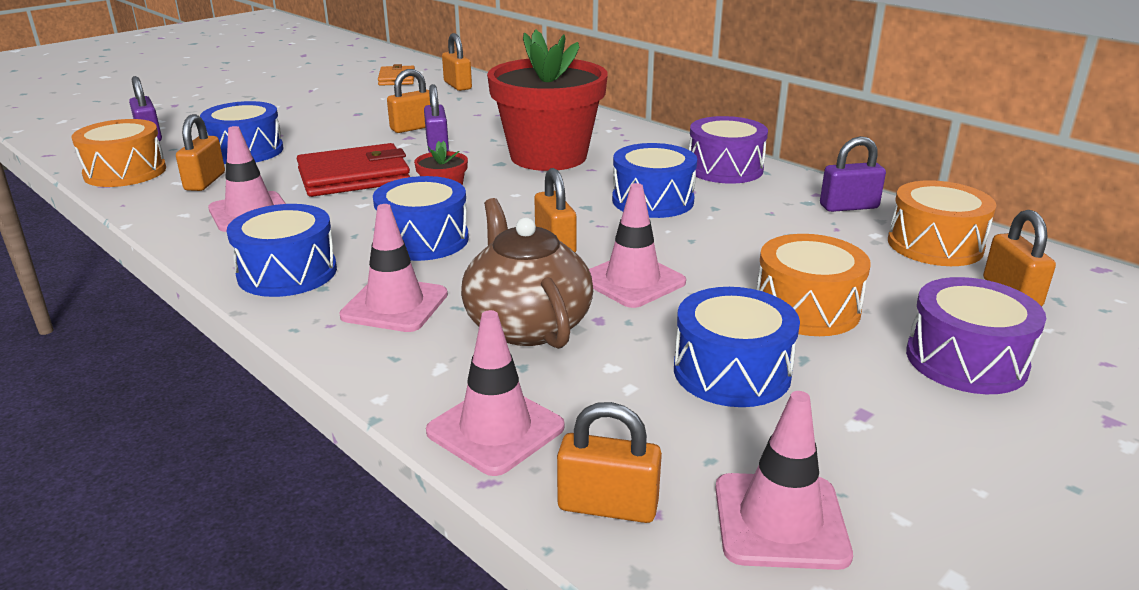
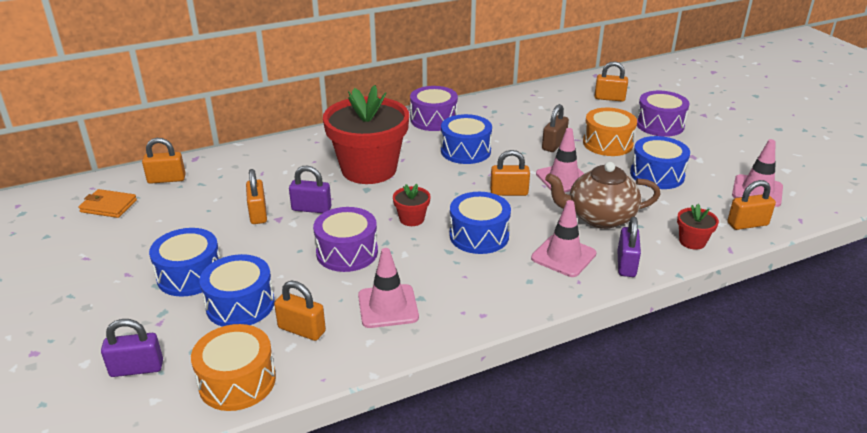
camera: 70 degrees left, 5 degrees up
(287, 273) = (502, 293): blue drum -> blue drum (190, 275)
(354, 176) = (347, 252): red wallet -> purple drum
(495, 429) = (692, 241): pink traffic cone -> red flower pot
(607, 506) = (747, 224): orange padlock -> orange padlock turned 45 degrees clockwise
(745, 260) = (554, 145): none -> brown padlock
(849, 207) = (506, 103): purple padlock -> purple padlock (626, 264)
(935, 245) = (558, 98): orange drum -> none

